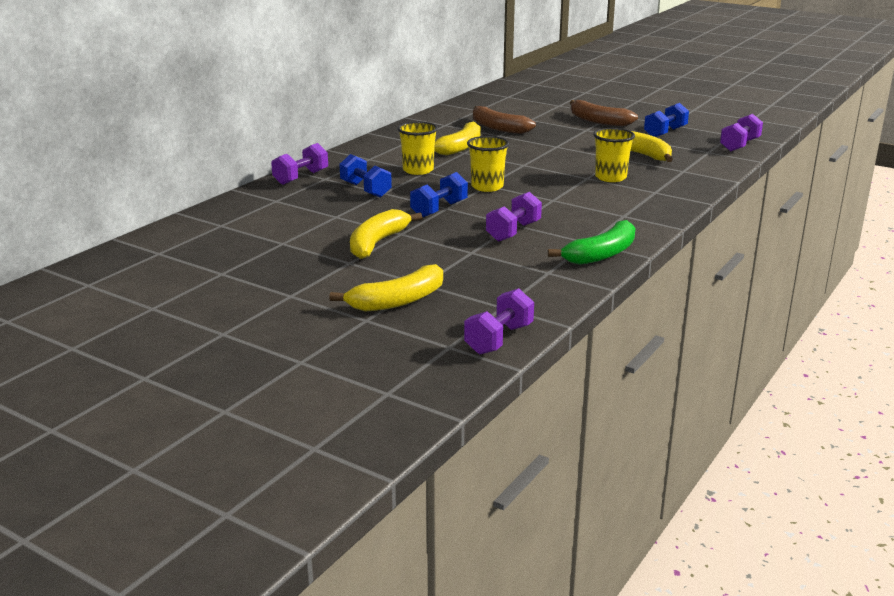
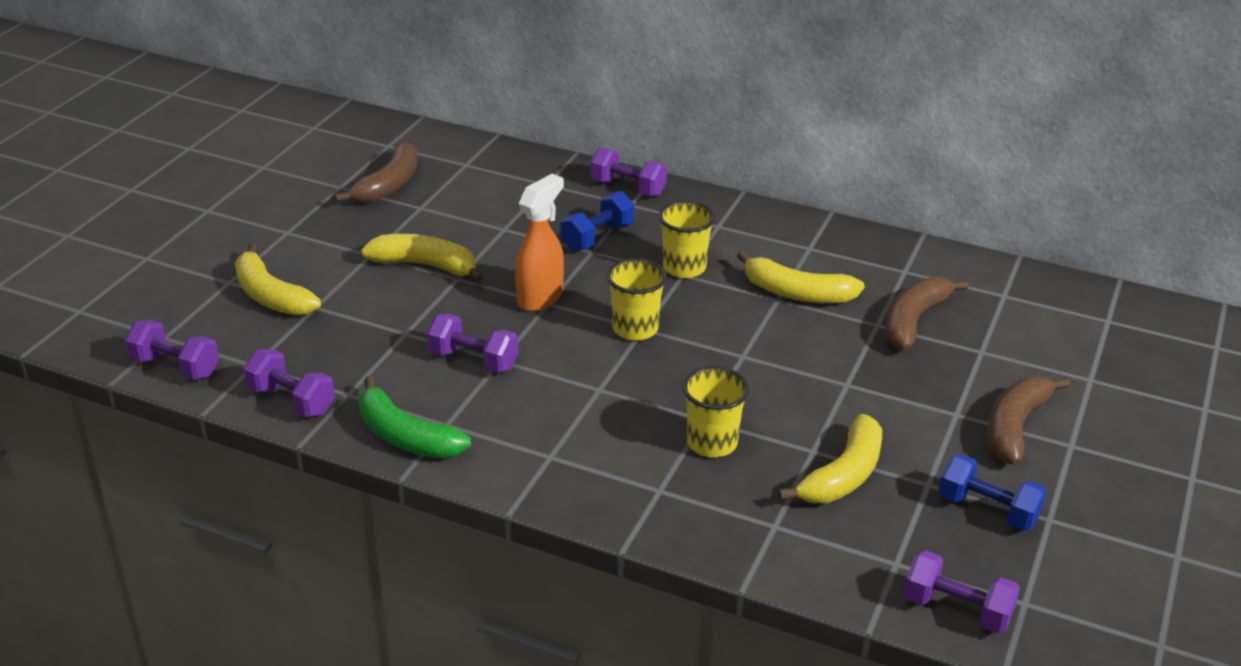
camera: 80 degrees right, 10 degrees up
(234, 253) = (389, 185): none -> brown banana
(439, 209) = (540, 297): blue dumbbell -> orange spray bottle
(554, 291) = (291, 400): none -> purple dumbbell

